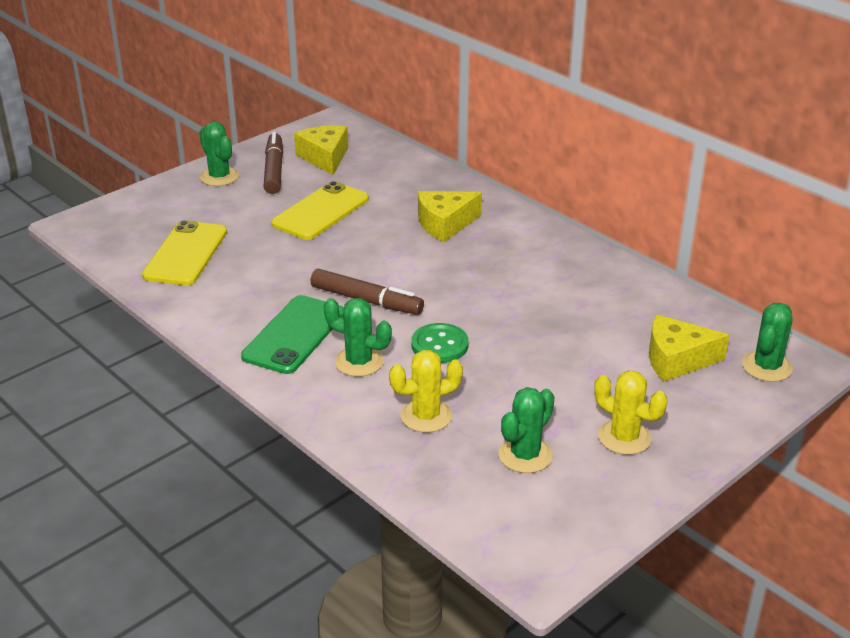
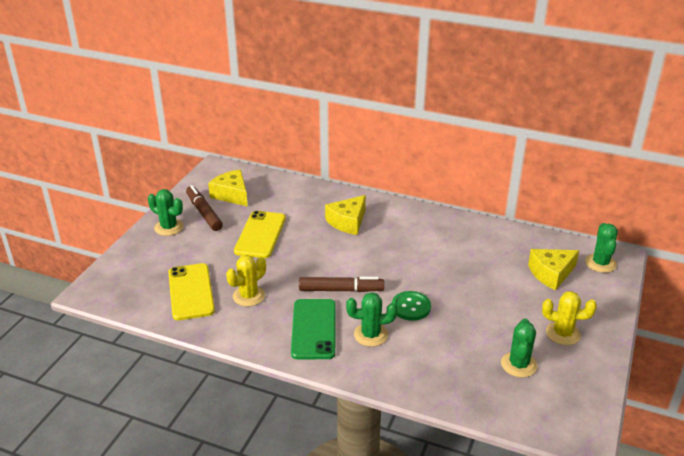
camera: 25 degrees left, 0 degrees up
(426, 416) = (441, 358): yellow cactus -> yellow cactus (249, 296)

